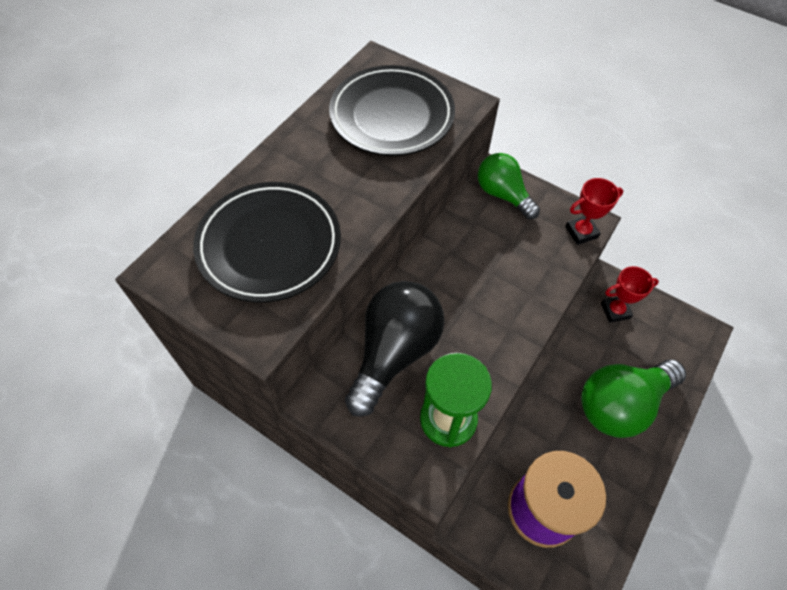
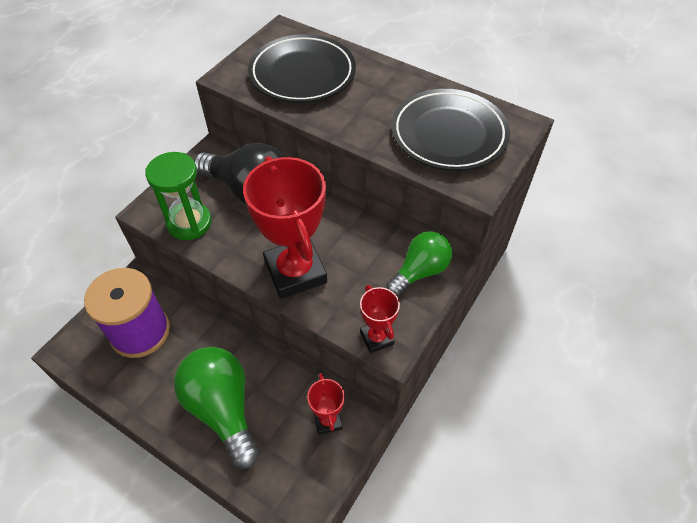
camera: 90 degrees right, 5 degrees down
(513, 299) = (295, 272): none -> red trophy

